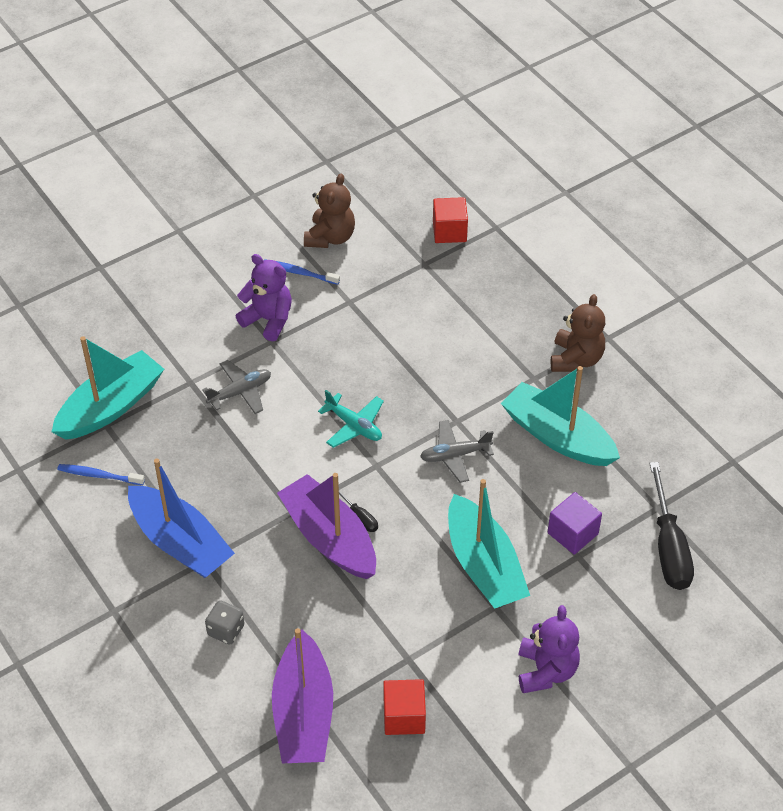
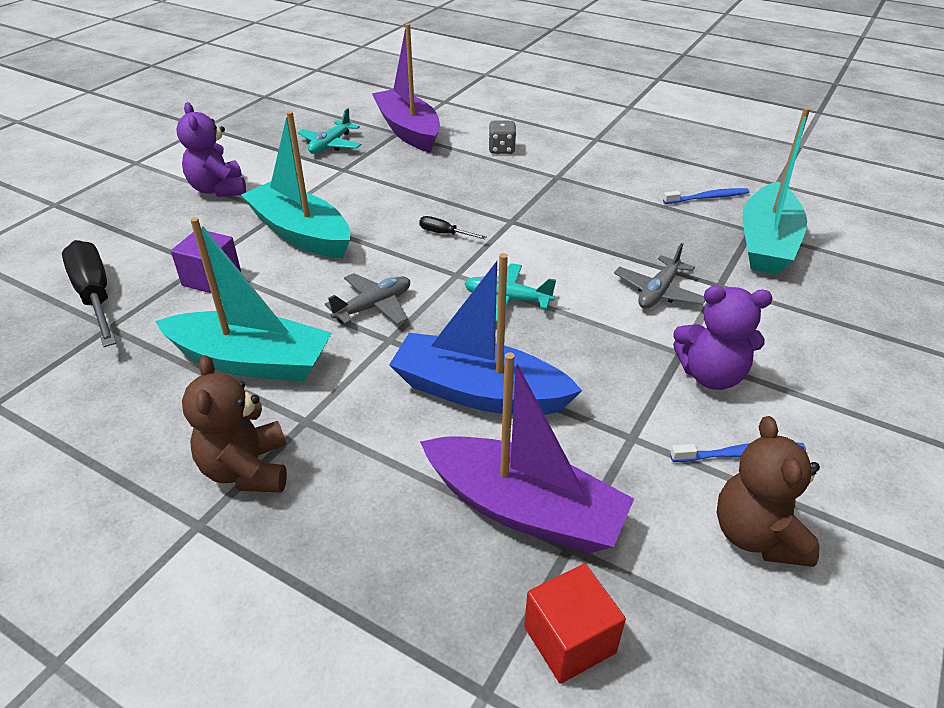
camera: 155 degrees right, 10 degrees down
(180, 542) = (588, 180): blue boat -> blue boat (479, 392)
(329, 538) = (462, 214): purple boat -> purple boat (524, 509)
(404, 716) = (330, 145): red cube -> turquoise plane

